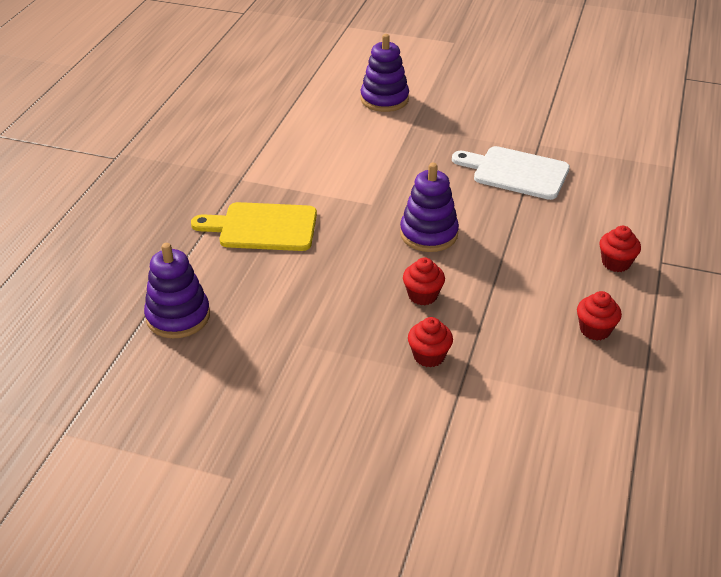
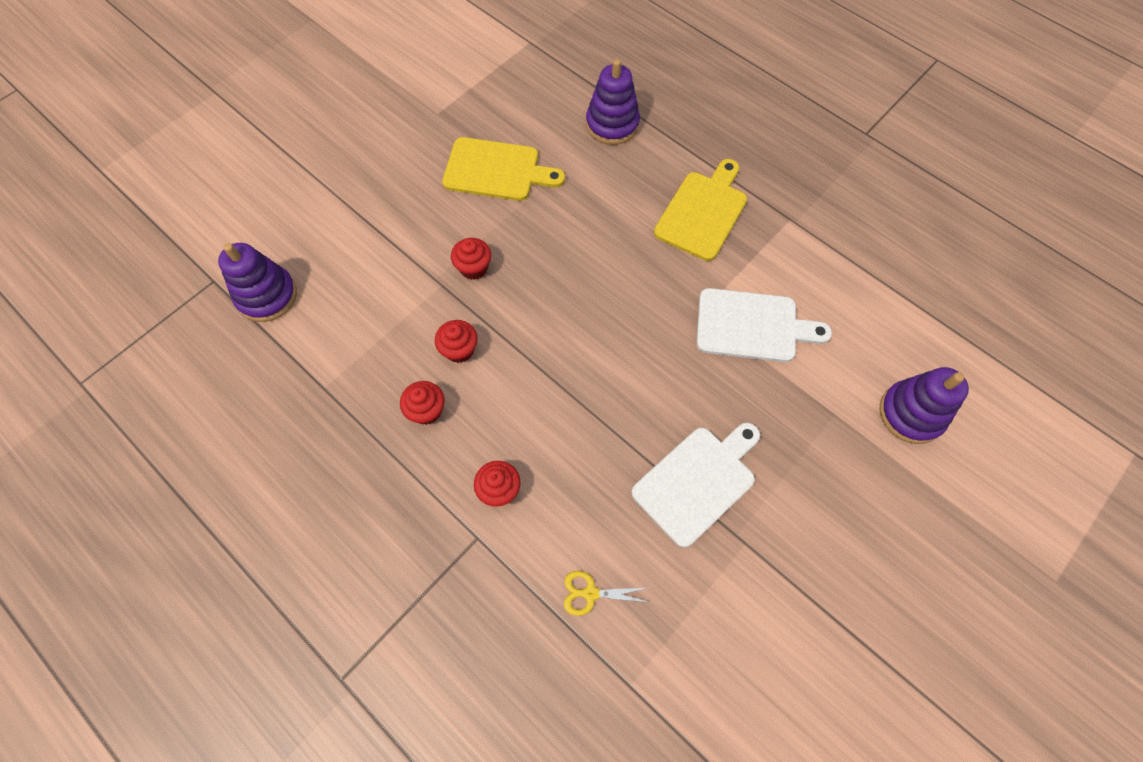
camera: 115 degrees right, 25 degrees up
(293, 386) = (496, 170): none -> yellow cutting board
(365, 176) = (752, 326): none -> white cutting board
(422, 295) = (546, 296): red cupcake -> red cupcake (459, 350)
(429, 234) = (629, 340): purple stacking toy -> purple stacking toy (267, 296)
(639, 197) = (590, 593): none -> yellow scissors

